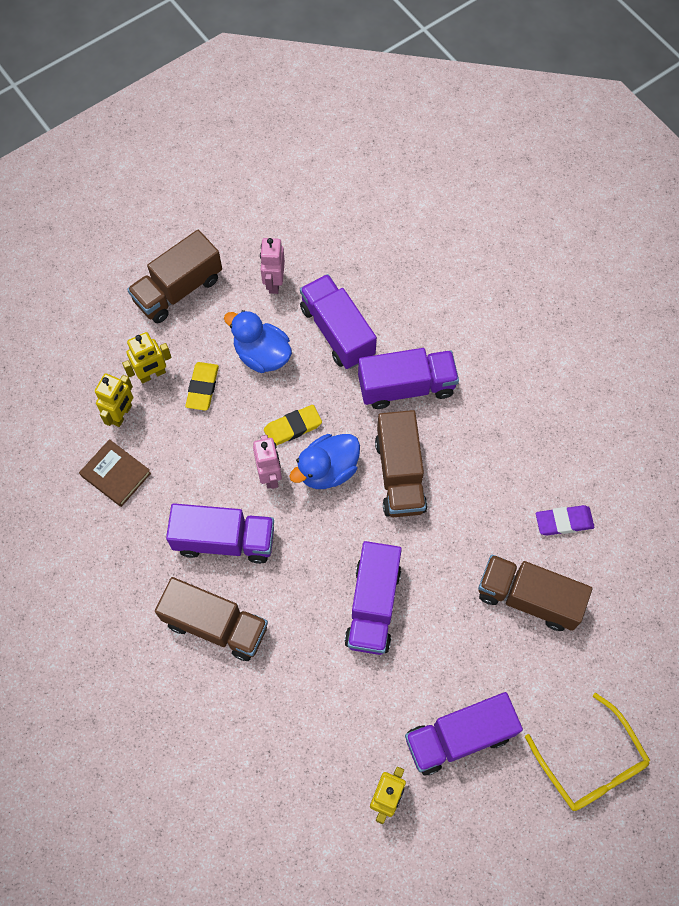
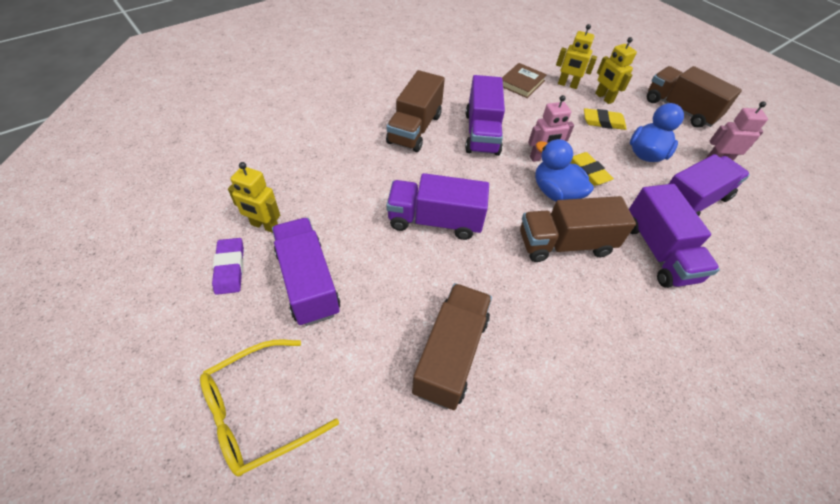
camera: 85 degrees right, 15 degrees down
(564, 522) = (547, 401): purple eraser -> purple eraser (230, 268)

